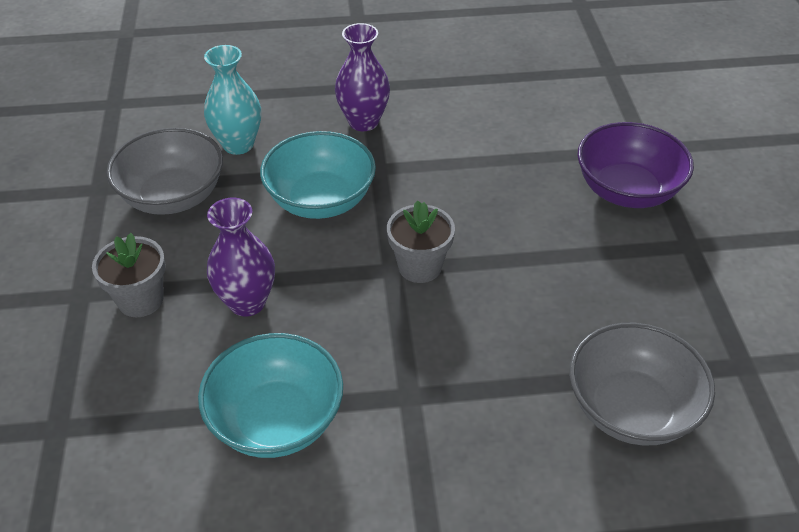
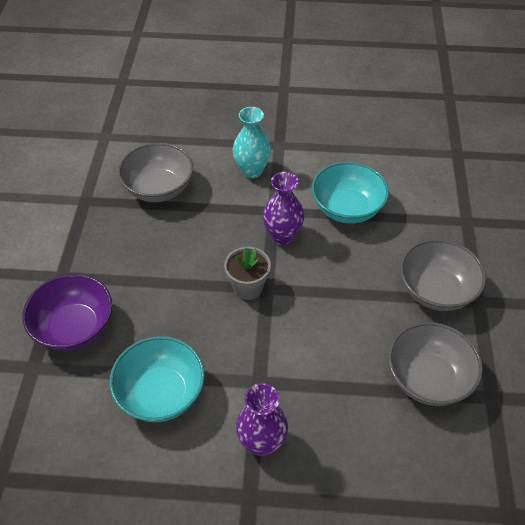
camera: 170 degrees left, 5 degrees up
(140, 300) = (436, 291): grey flower pot -> grey bowl
(238, 144) = (378, 431): turquoise vase -> turquoise vase (252, 170)
(247, 302) = (365, 278): purple vase -> purple vase (282, 236)
(321, 200) = (310, 355): turquoise bowl -> turquoise bowl (161, 393)

